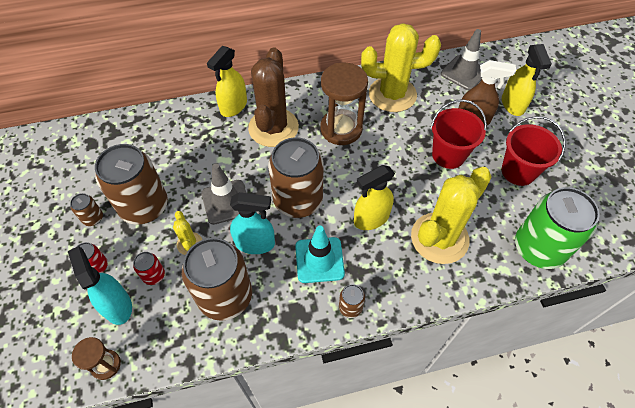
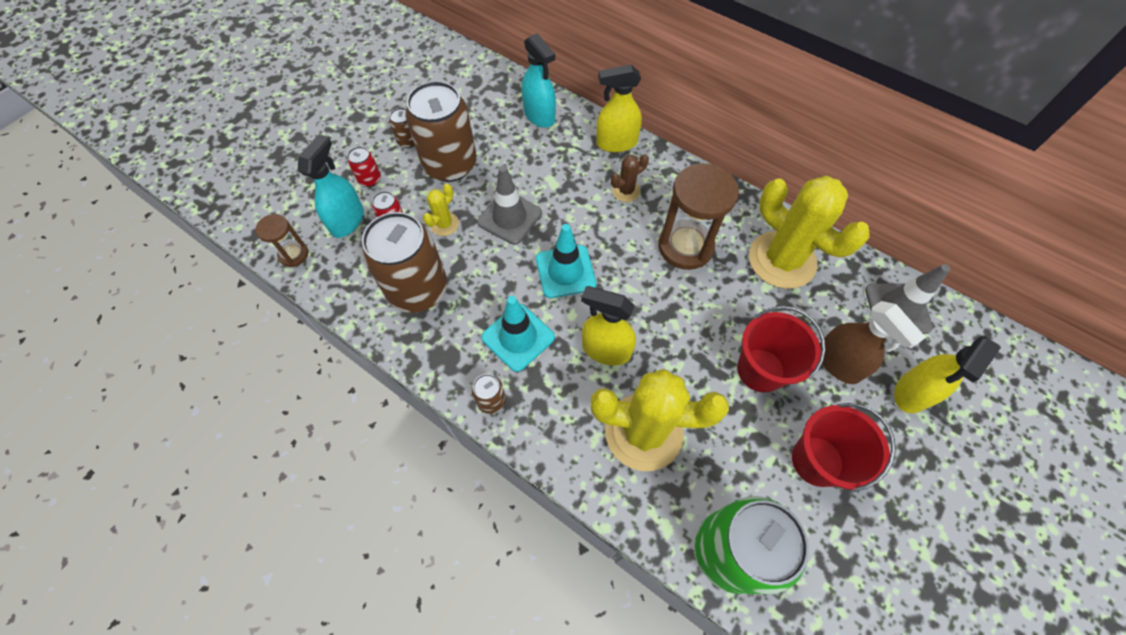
camera: 50 degrees right, 5 degrees up
(255, 243) = (488, 272): turquoise spray bottle -> turquoise spray bottle (539, 116)
(273, 128) = (626, 191): brown cactus -> brown cactus, size x0.45
(298, 200) = (565, 271): brown can -> turquoise traffic cone

